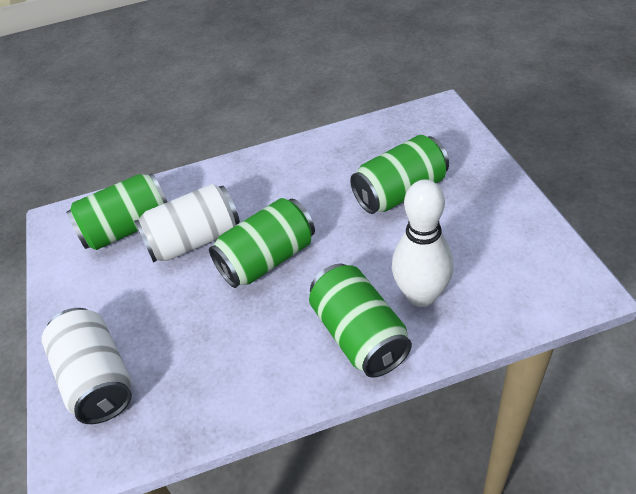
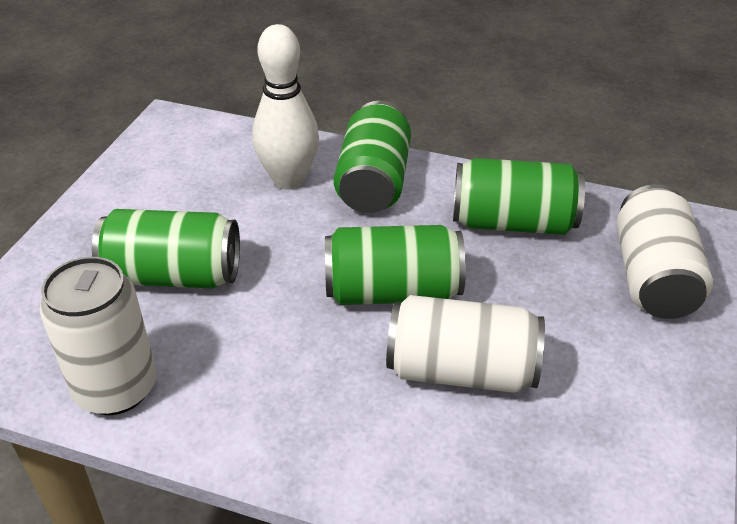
camera: 150 degrees left, 5 degrees down
(127, 228) = (548, 455): green can -> green can (513, 223)
(353, 139) = (116, 388): none -> white can

